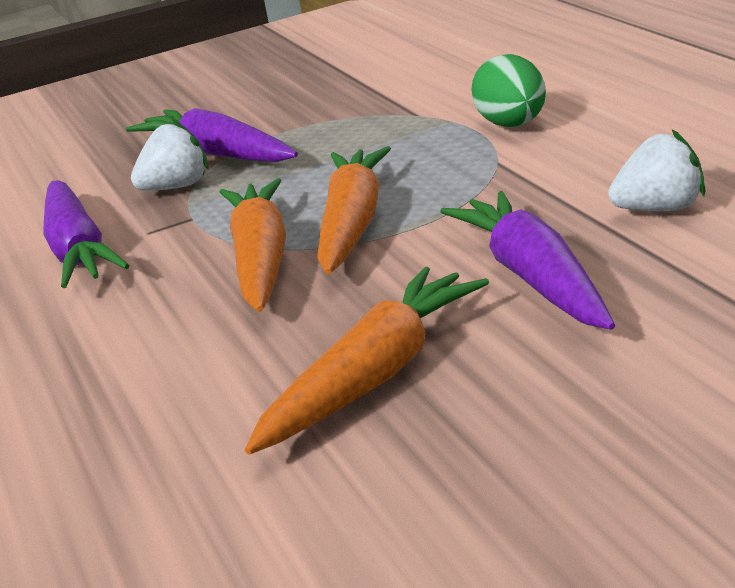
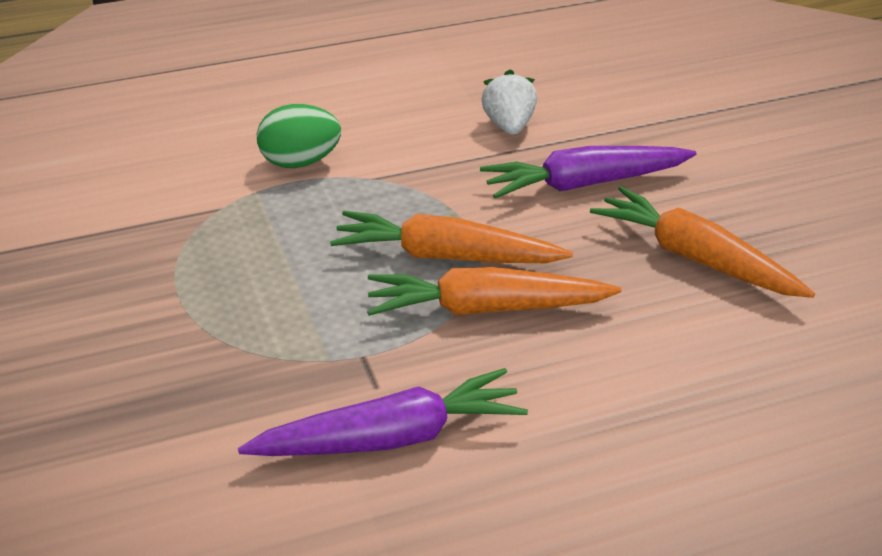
camera: 90 degrees left, 10 degrees up
(176, 187) = (274, 369): white strawberry -> none
(217, 154) = (202, 340): purple carrot -> none

